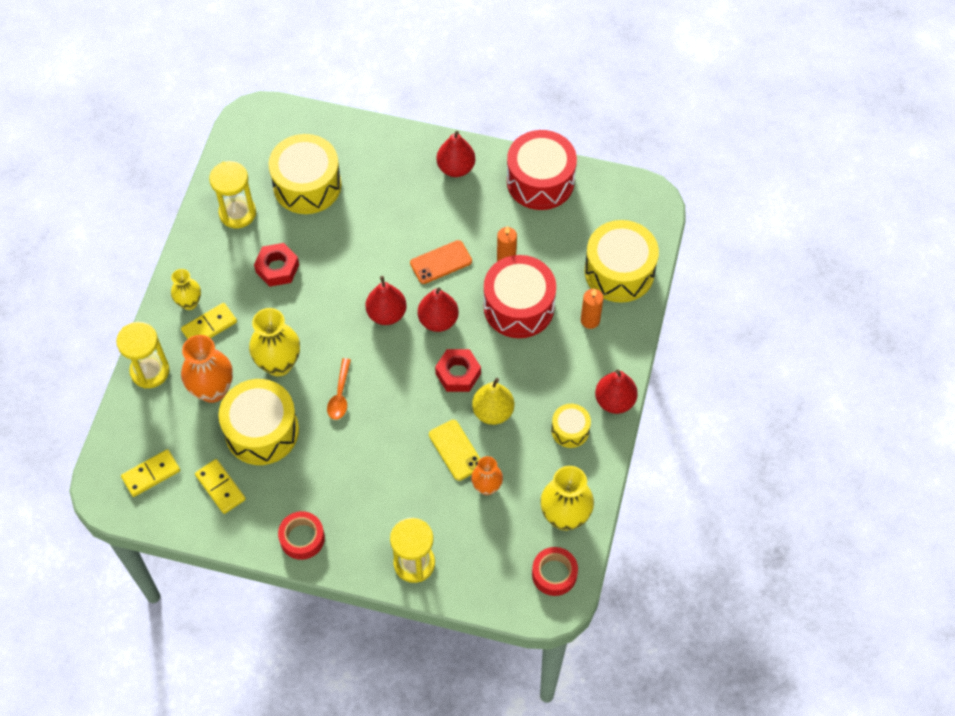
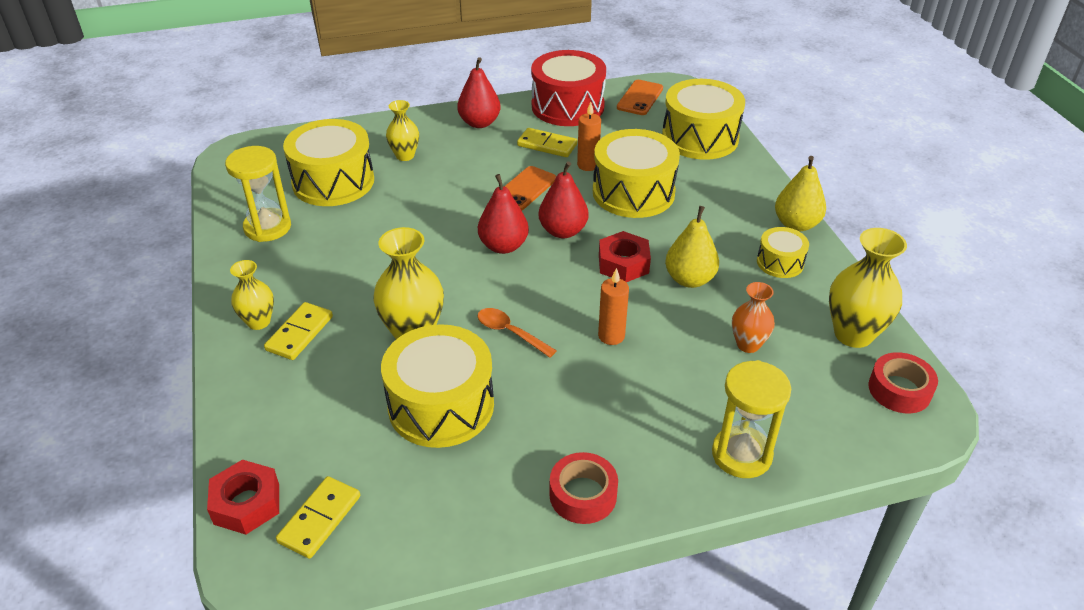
camera: 30 degrees left, 20 degrees down
(150, 371) = (247, 407): yellow hourglass -> none
(212, 390) = (346, 391): orange vase -> none
(220, 487) = (430, 489): yellow domino -> yellow domino (547, 145)
(277, 268) = (348, 254): red nut -> red nut (246, 503)
(340, 395) = (510, 332): orange spoon -> orange spoon turned 150 degrees clockwise
(375, 180) = (405, 156): none -> yellow vase
(455, 450) = (683, 327): yellow phone -> none
(519, 307) = (633, 192): red drum -> yellow drum
(590, 320) = (710, 178): orange candle -> orange candle (611, 336)
(608, 199) = (640, 98): none -> orange phone
(614, 401) = (796, 224): red pear -> yellow pear

